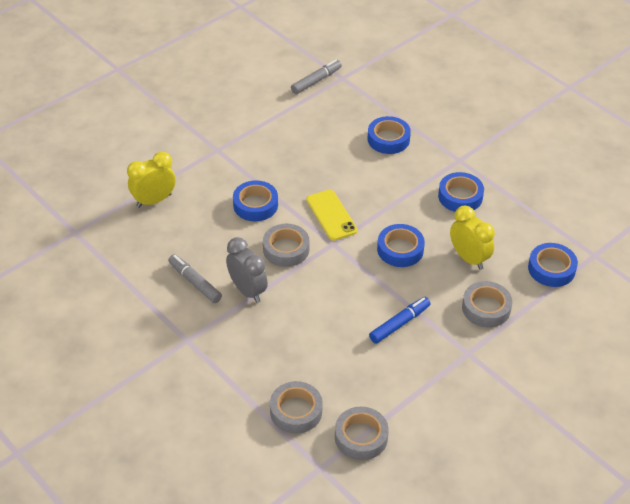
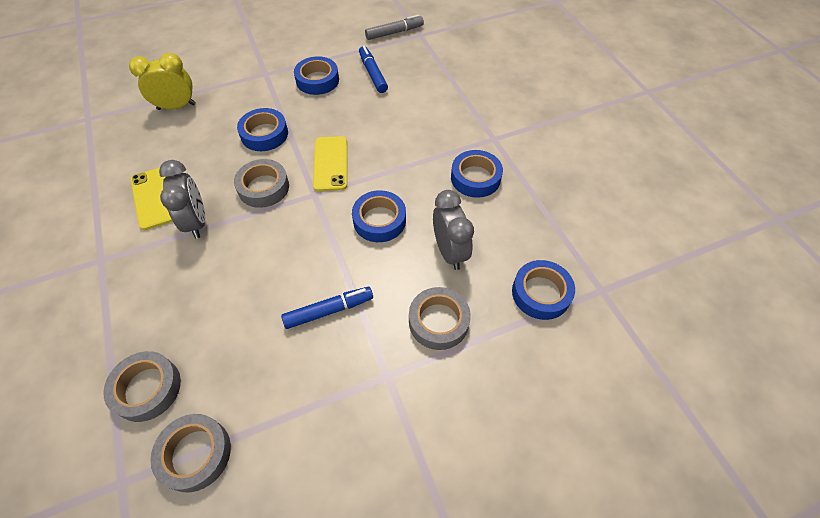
camera: 20 degrees right, 10 degrees up
(195, 282) = (153, 198): grey marker -> yellow phone
(320, 126) = (373, 74): none -> blue marker
(388, 139) = (432, 101): blue tape -> blue tape (317, 80)
(469, 258) = (449, 252): yellow clock -> grey clock

